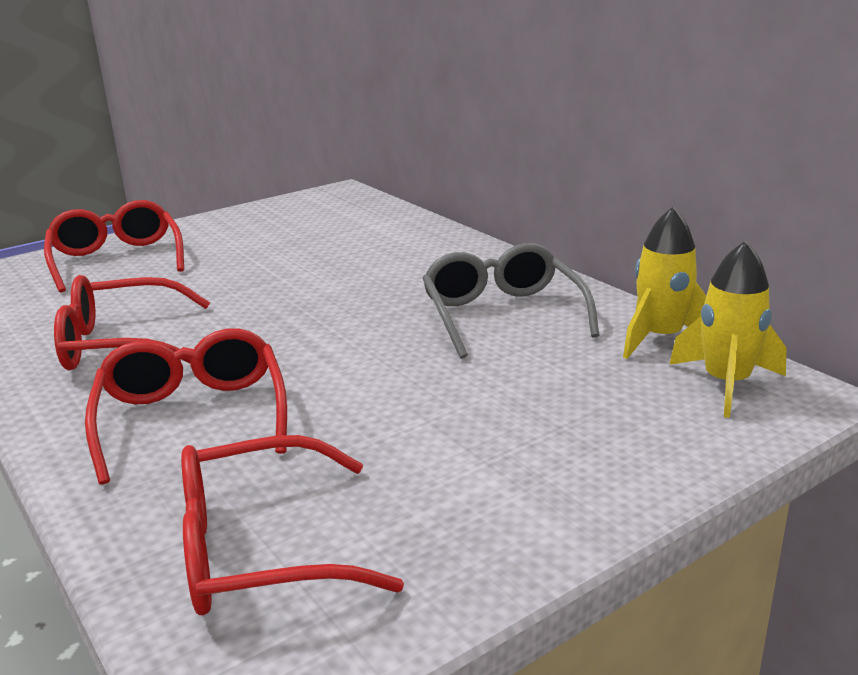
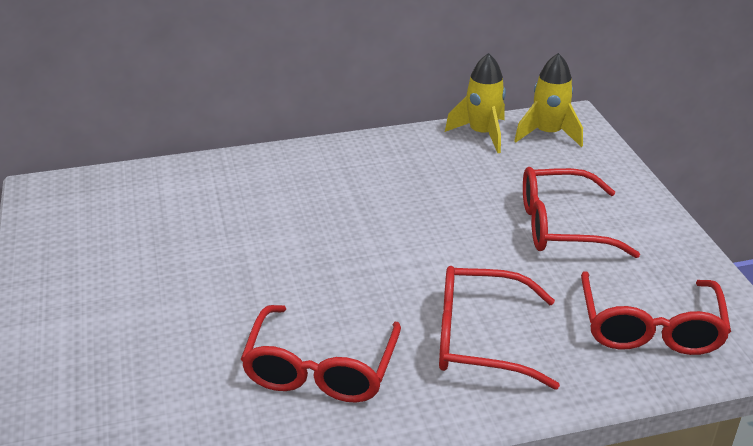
camera: 70 degrees left, 10 degrees up
(117, 259) = (90, 362): red glasses -> red glasses (560, 226)
(502, 314) = (406, 177): grey glasses -> none

